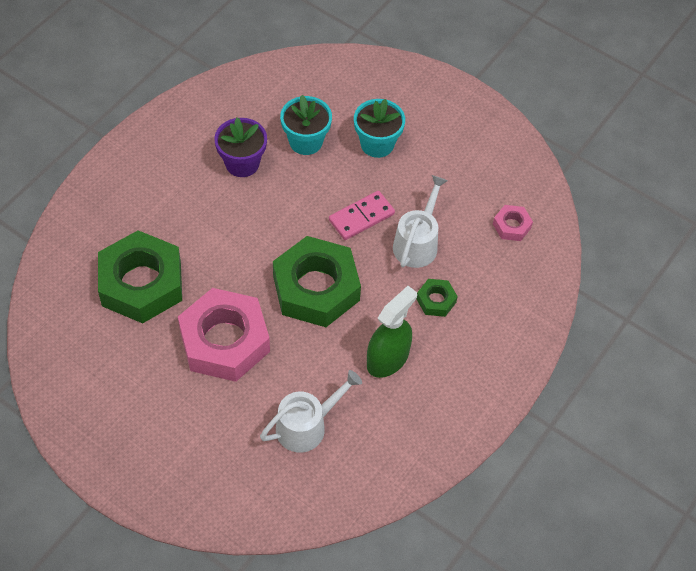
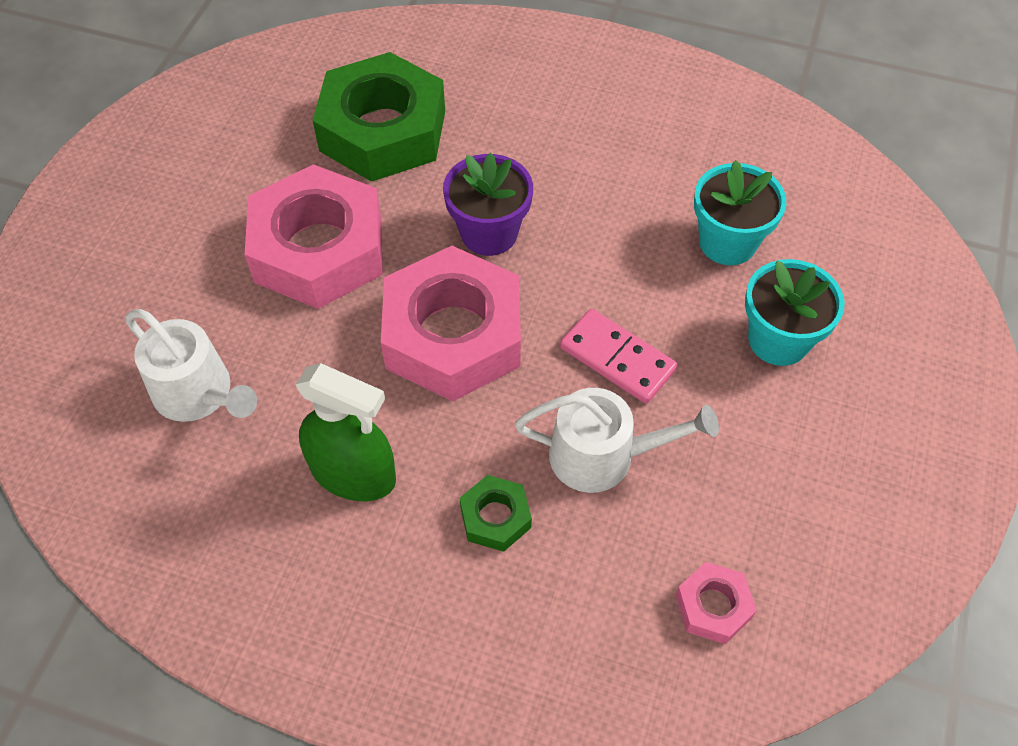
camera: 75 degrees right, 0 degrees up
(242, 163) = (642, 177): purple flower pot -> purple flower pot (489, 233)
(316, 288) = (453, 335): green nut -> pink nut

